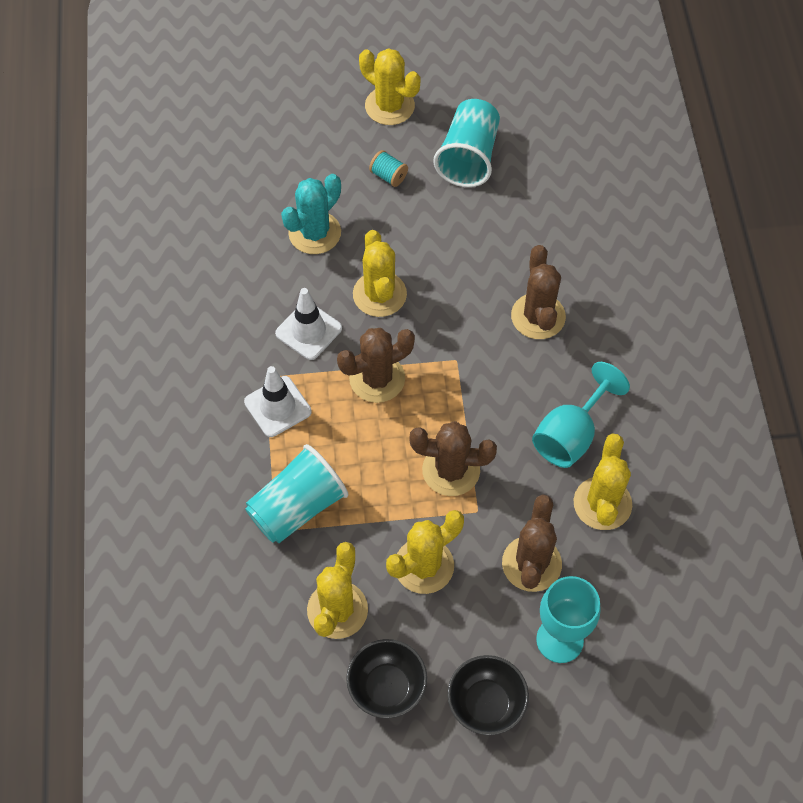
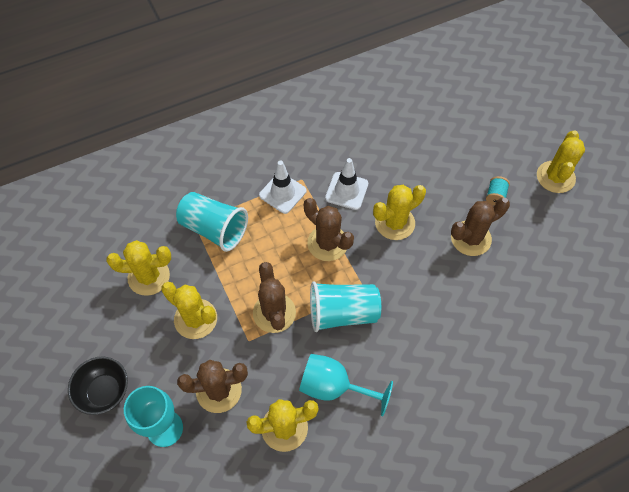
camera: 70 degrees right, 0 degrees up
(315, 233) = (424, 168): turquoise cactus -> none
(387, 687) = (102, 324): black bowl -> none
(468, 157) = (541, 242): turquoise cup -> turquoise cup (342, 313)
(538, 316) = (426, 333): brown cactus -> brown cactus (470, 238)

